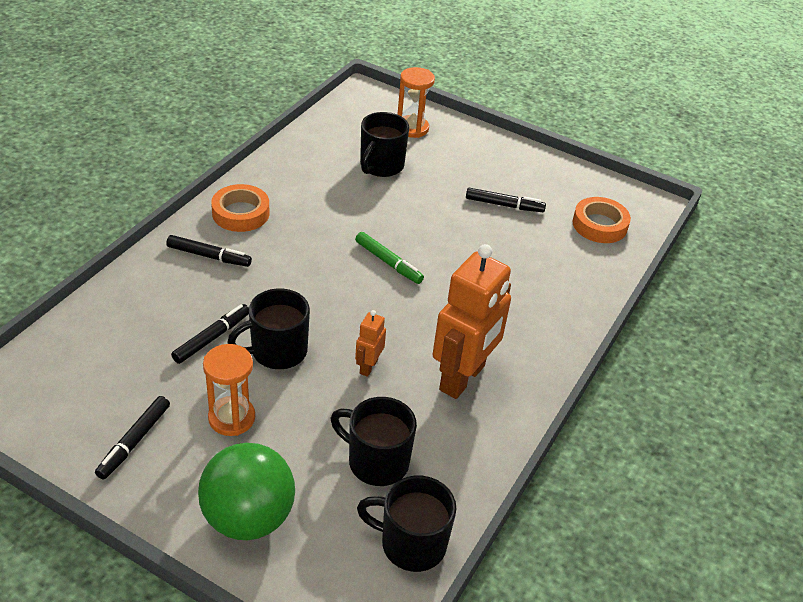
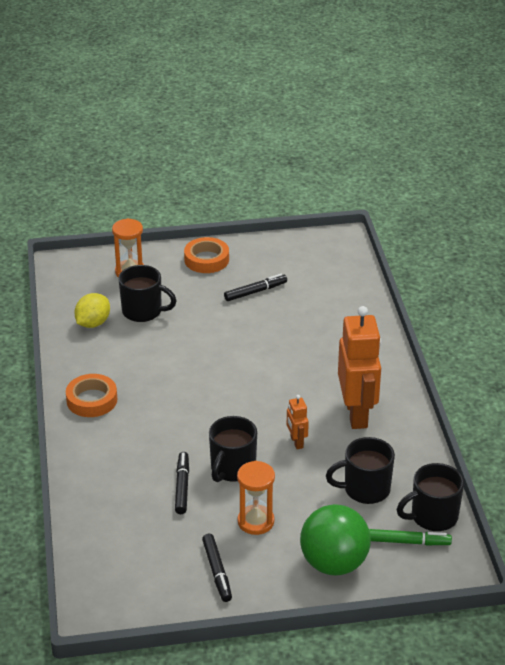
camera: 35 degrees left, 5 degrees down
(209, 256) = (110, 440): black marker -> none
(326, 152) = (93, 323): none -> yellow lemon
(381, 166) = (143, 311): black mug -> black mug turned 60 degrees counterclockwise
(388, 262) = (230, 373): green marker -> green marker (409, 542)
(599, 225) = (327, 271): orange tape -> orange tape (206, 259)

